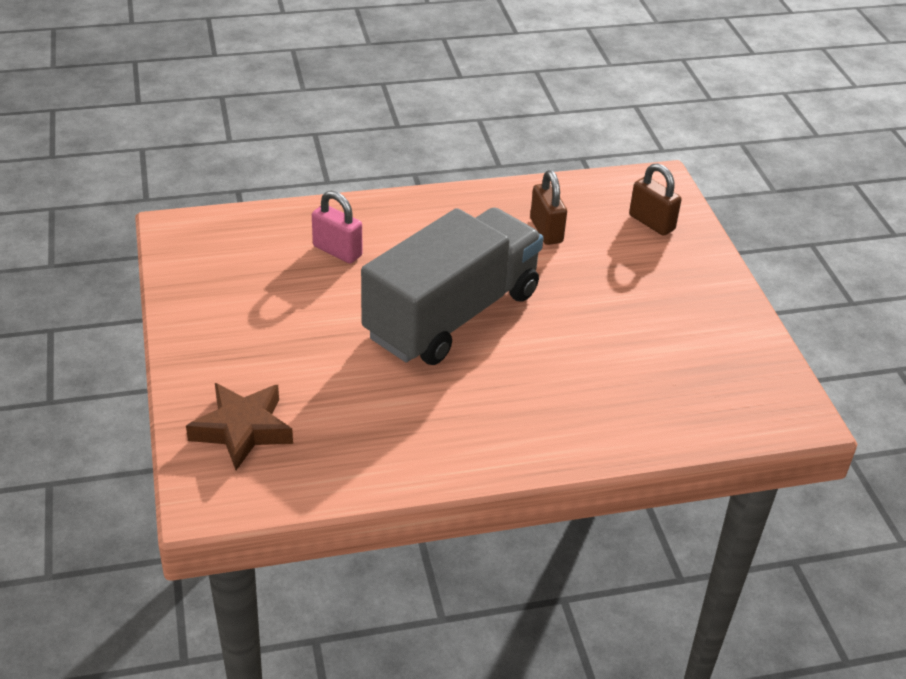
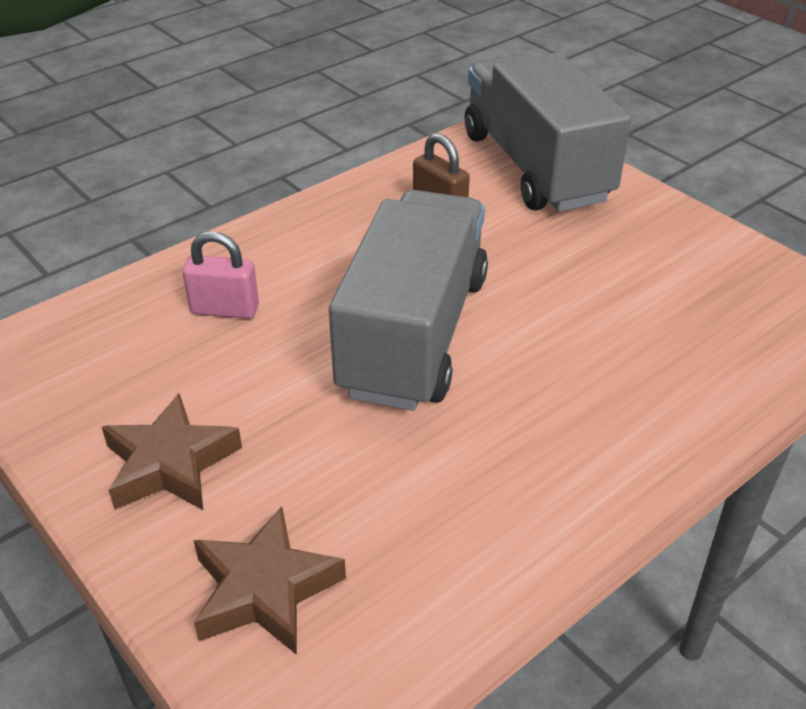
camera: 25 degrees left, 0 degrees up
(237, 337) = (170, 463): none -> brown star
(651, 223) = (535, 167): brown padlock -> grey truck

